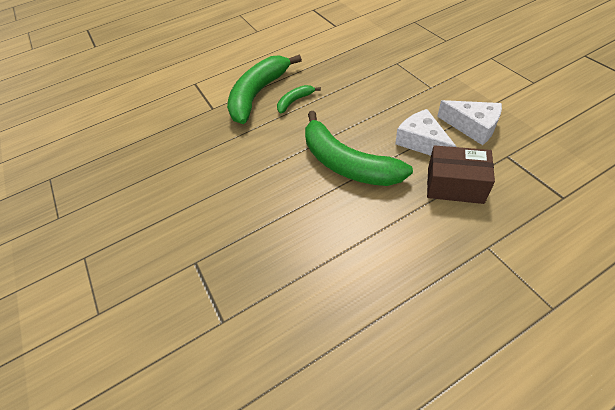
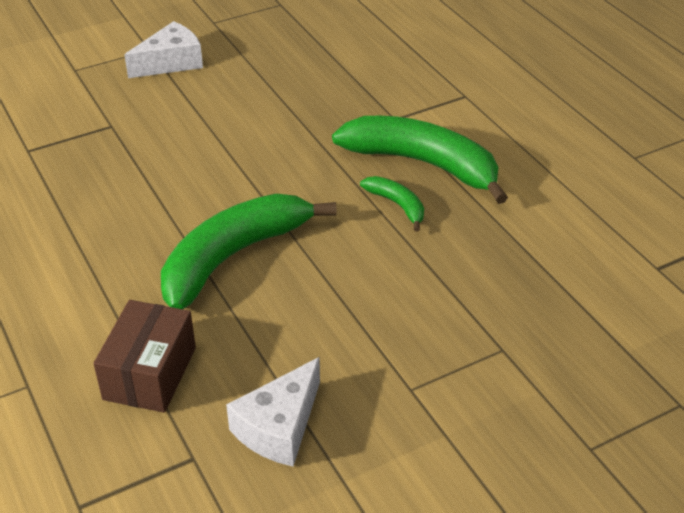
camera: 85 degrees right, 10 degrees down
(421, 142) = (257, 350): white cheese -> white cheese (171, 62)

